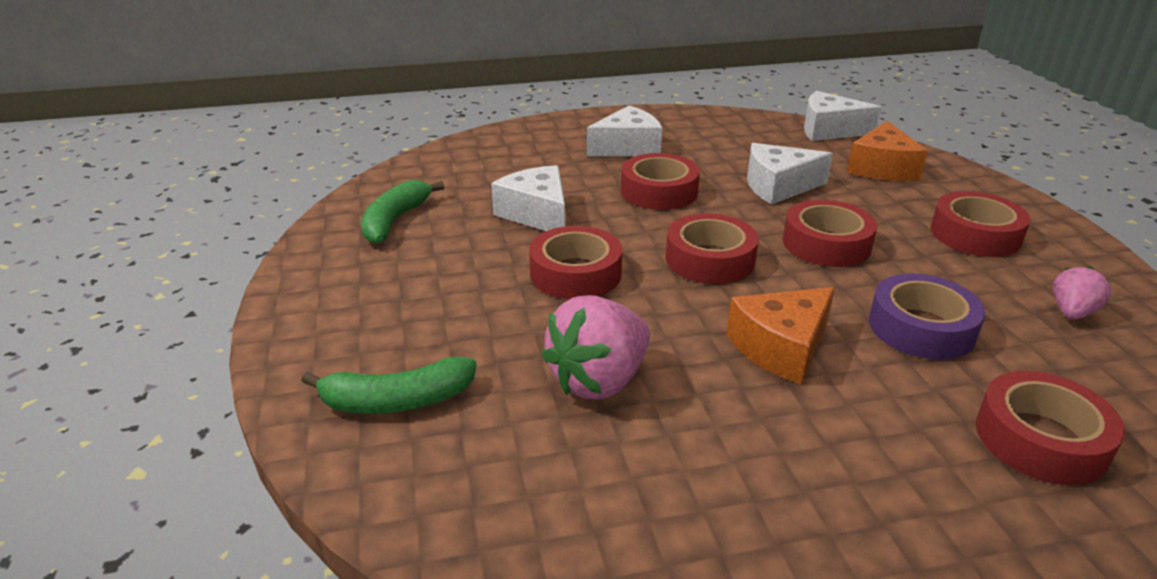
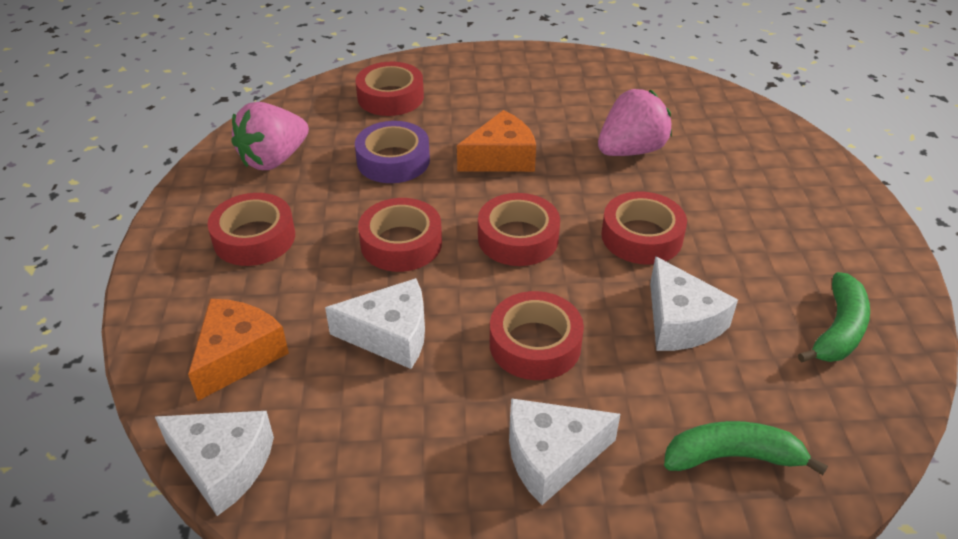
camera: 170 degrees left, 10 degrees up
(397, 401) = (760, 152): green banana -> green banana (732, 457)
(1072, 312) = (274, 159): pink strawberry -> pink strawberry, size x1.81

